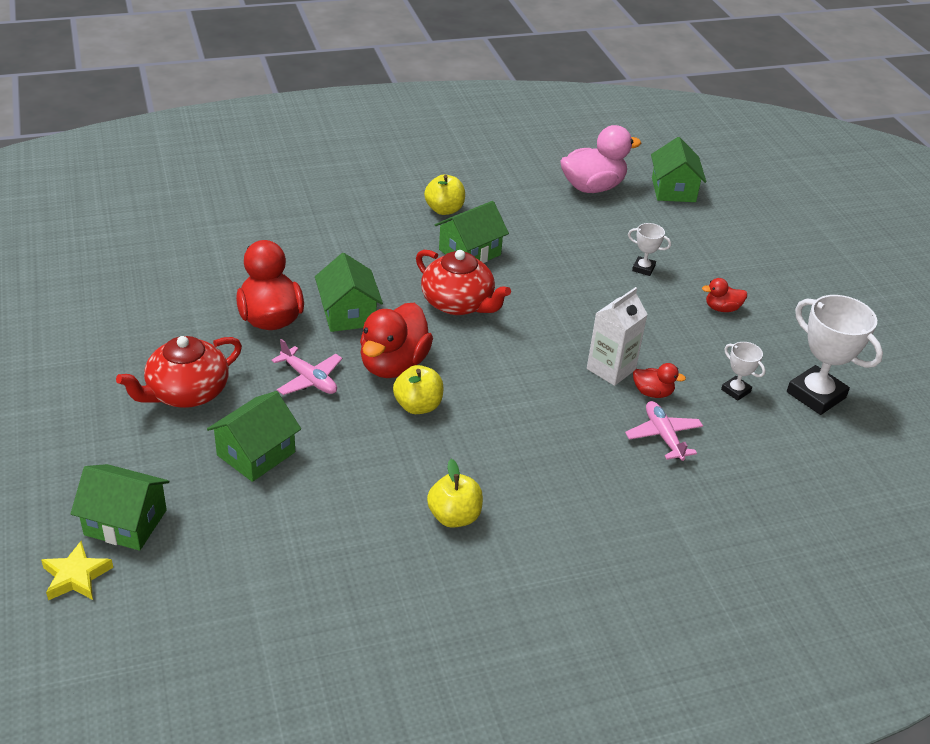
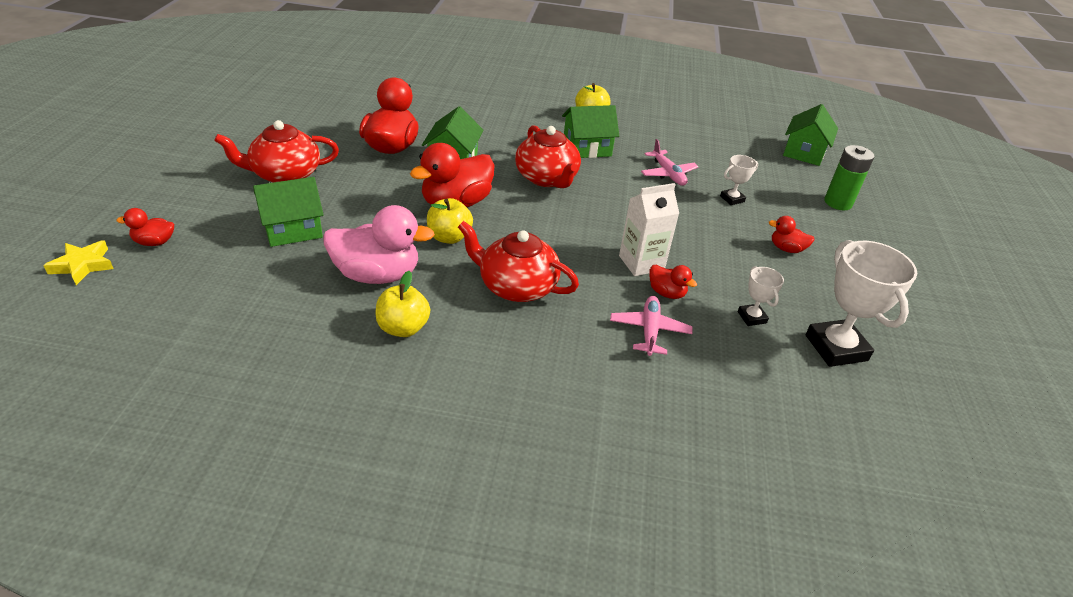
camera: 25 degrees right, 0 degrees up
(125, 522) = (154, 242): green house -> red duck
(309, 379) = (381, 193): pink plane -> pink plane (668, 174)
(520, 435) = (516, 286): none -> red teapot
(592, 187) = (730, 133): pink duck -> pink duck (377, 275)
(643, 268) = (732, 199): white trophy -> white trophy turned 75 degrees counterclockwise
(735, 241) = (838, 203): none -> green battery

